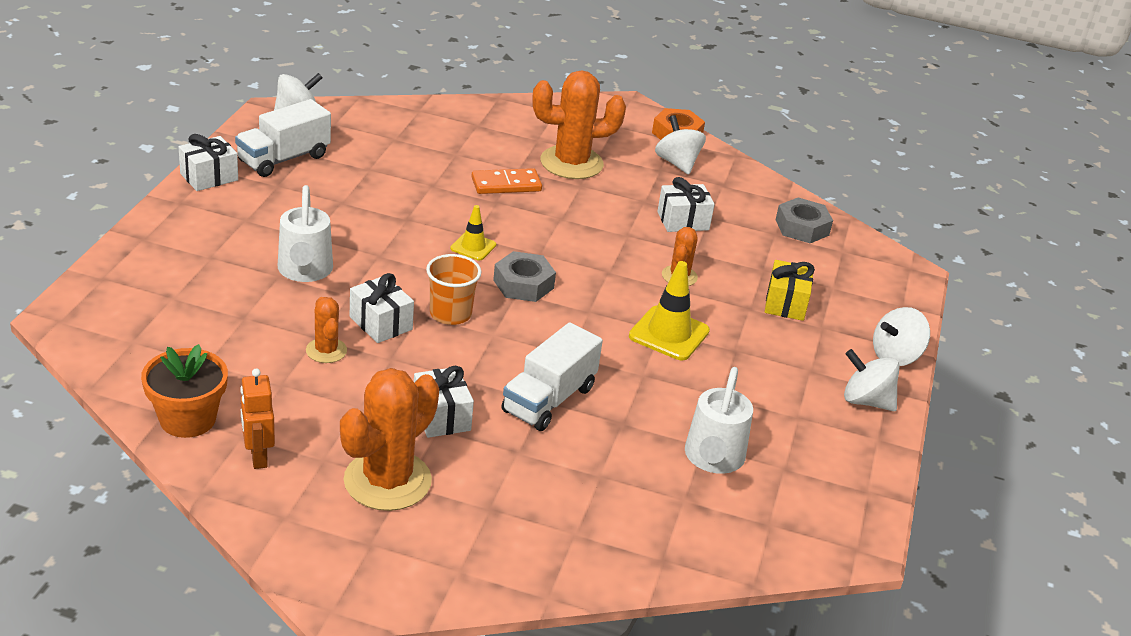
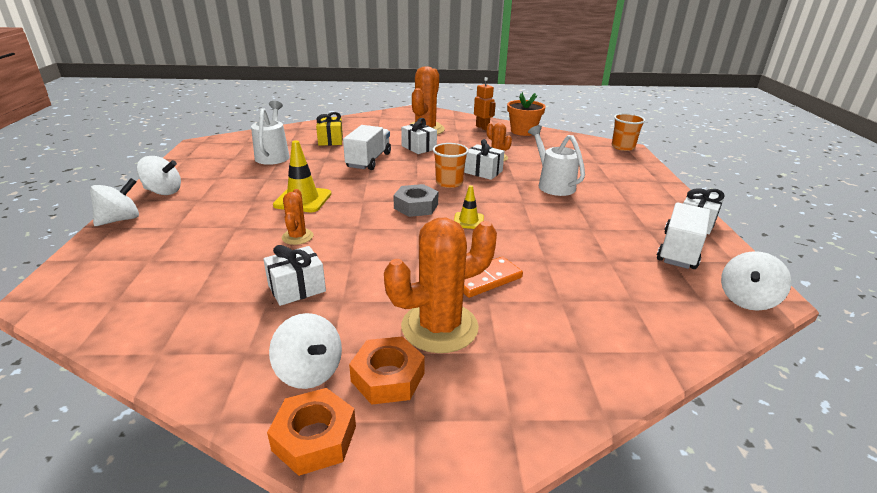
camera: 165 degrees right, 5 degrees down
(67, 320) = (623, 147): none -> orange cup
(624, 147) = (388, 377): none -> orange nut
(785, 303) = (203, 237): yellow gift -> yellow gift (330, 140)
(802, 227) = (154, 317): grey nut -> none

